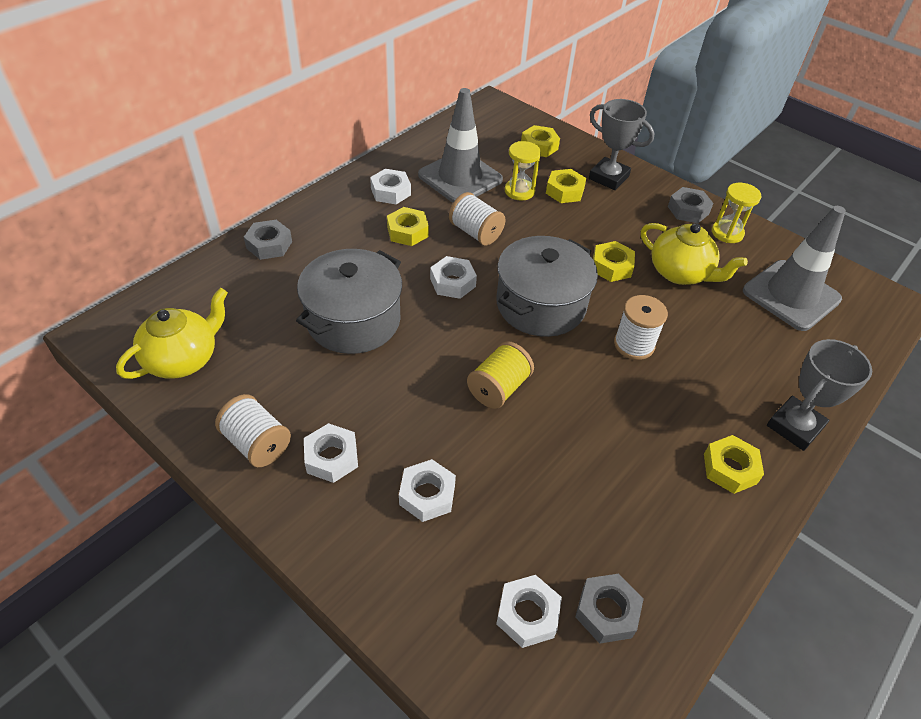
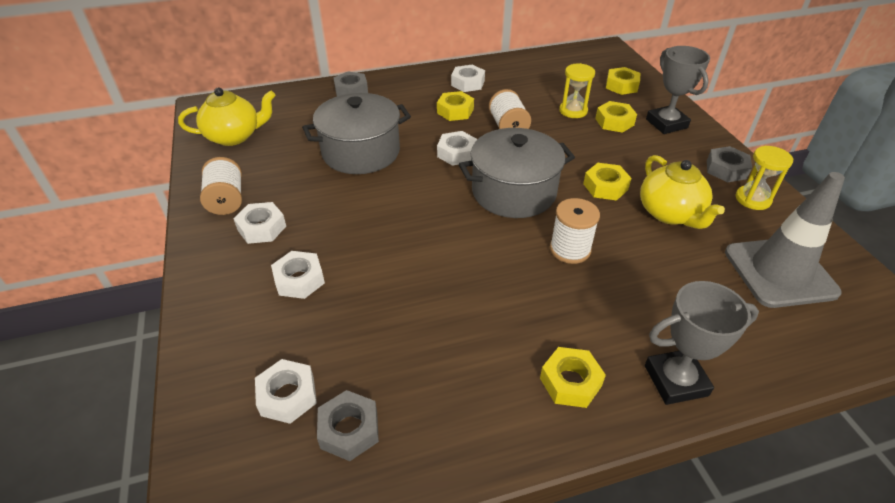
camera: 35 degrees right, 5 degrees down
(460, 177) = (531, 89): grey traffic cone -> none
(498, 388) = (422, 234): yellow spool -> none

